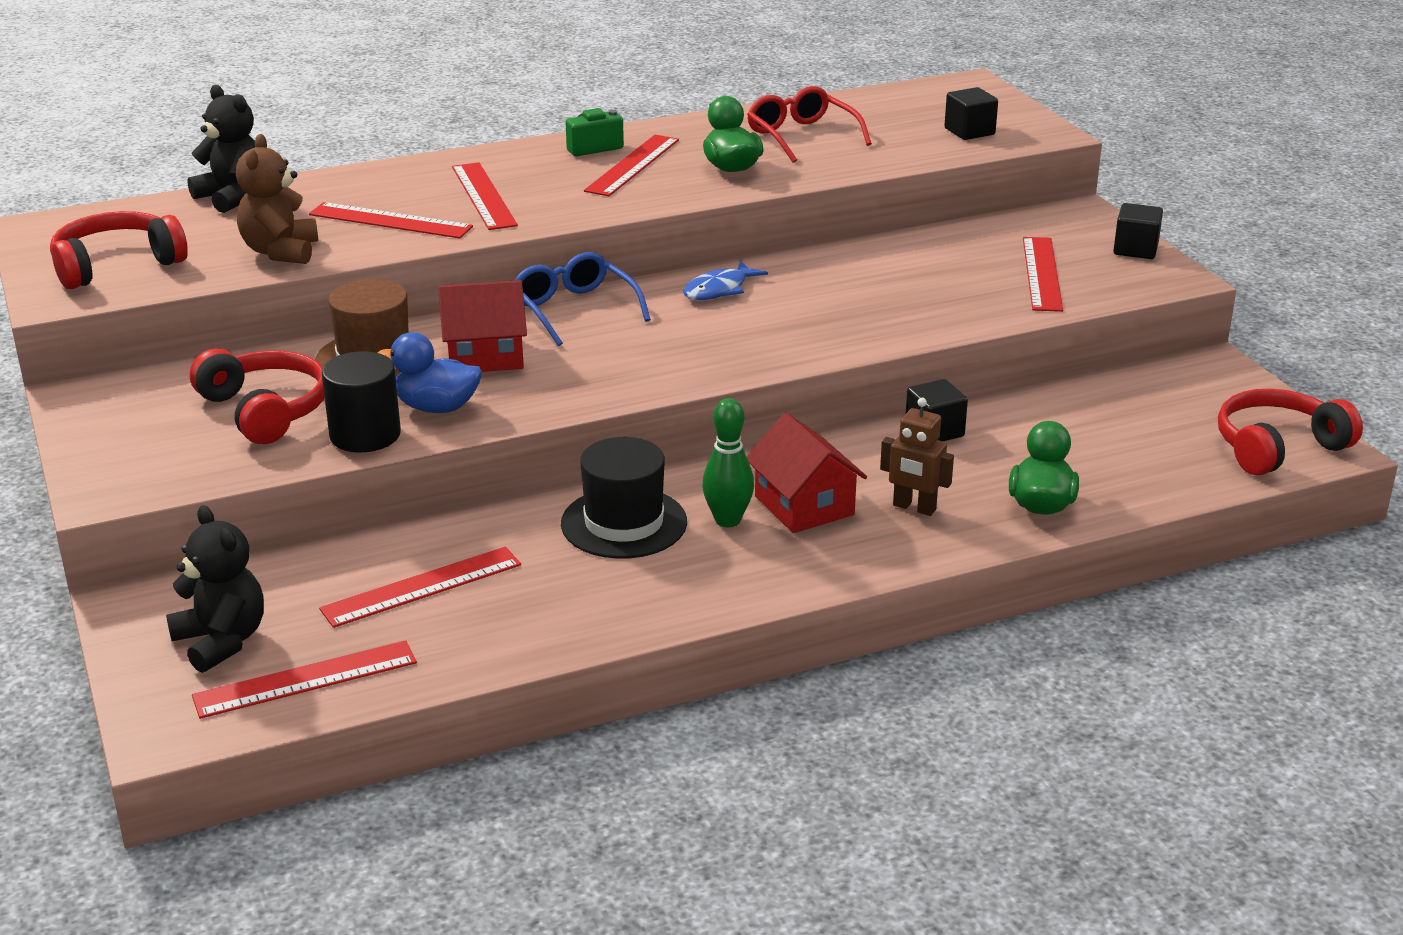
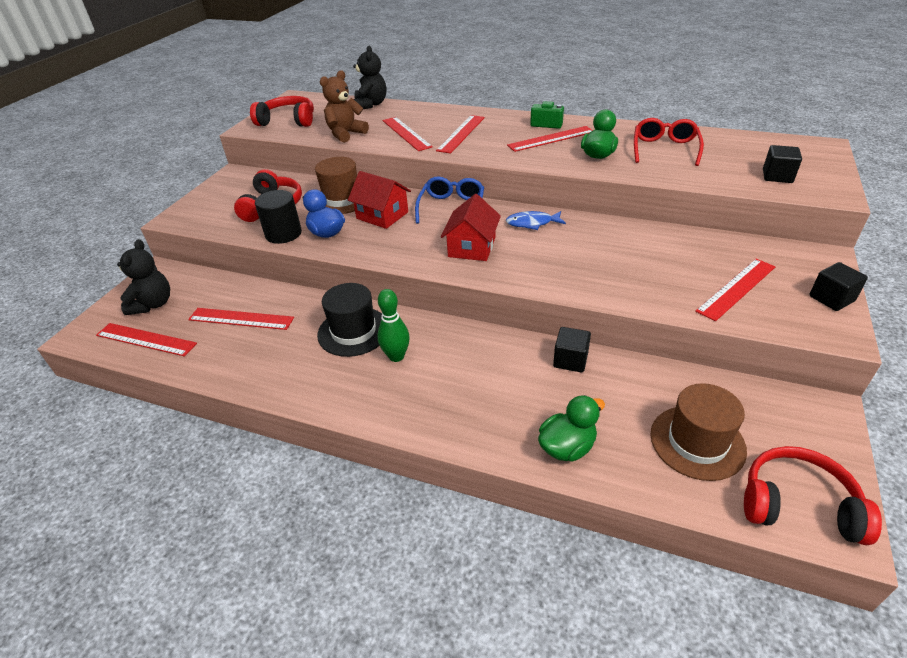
camera: 45 degrees right, 10 degrees up
(804, 505) = (441, 369): red house -> red house (472, 247)
(914, 508) = (493, 404): brown robot -> none
(1146, 442) = (697, 442): none -> brown hat

